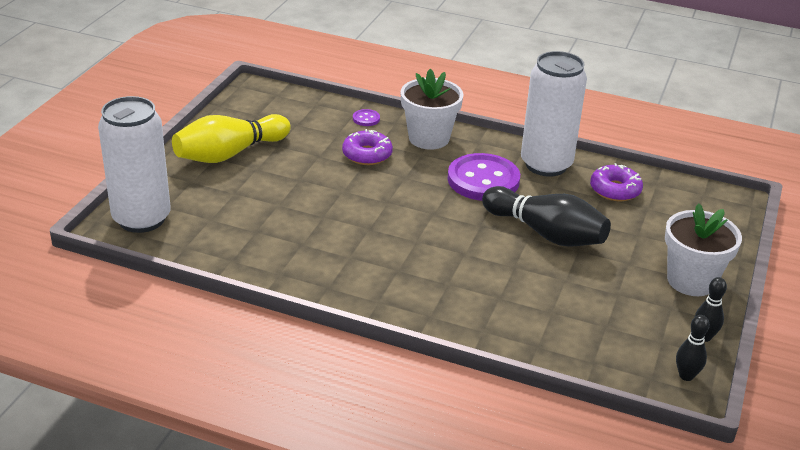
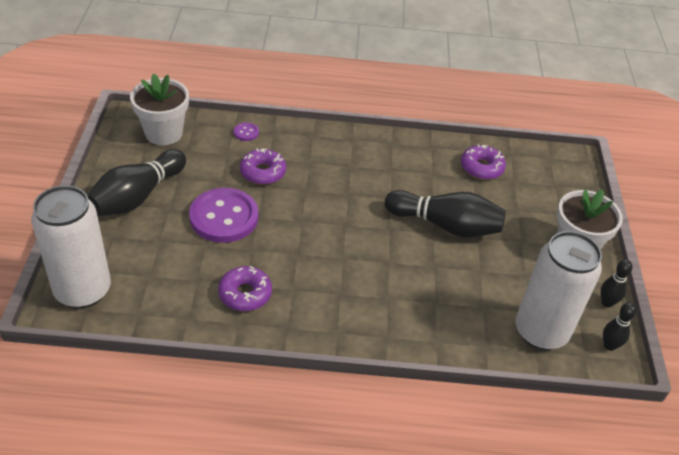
camera: 20 degrees left, 10 degrees up
(230, 154) = (137, 197): yellow bowling pin -> black bowling pin
(298, 251) = (245, 294): none -> purple donut
(429, 138) = (309, 143): white flower pot -> white flower pot (163, 133)
(483, 180) = (372, 179): purple button -> purple button (224, 217)
(546, 165) = (417, 152): white can -> white can (541, 331)

